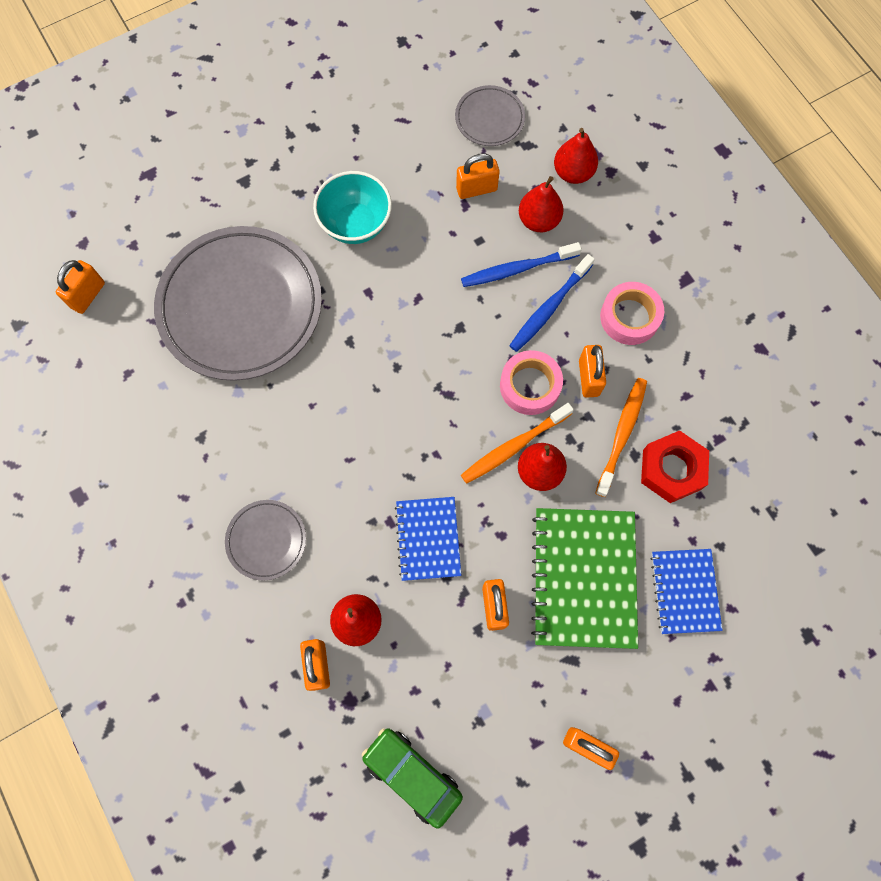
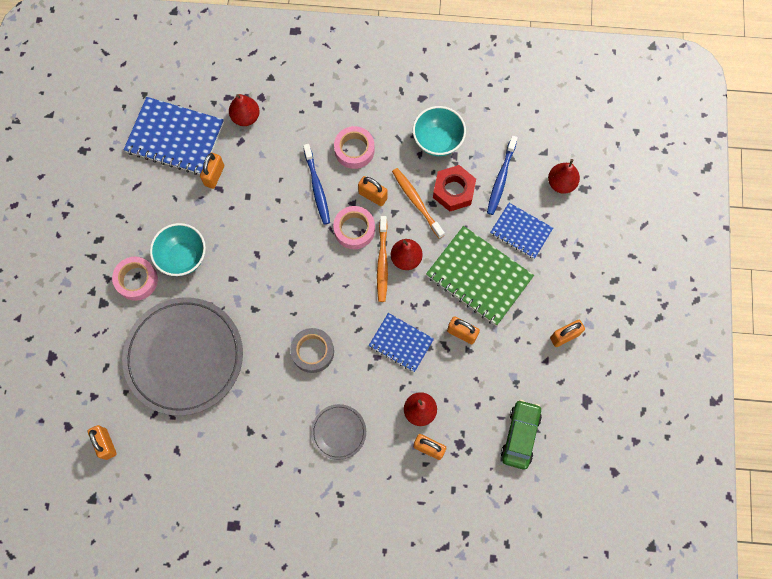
camera: 55 degrees left, 0 degrees up
(294, 196) = (137, 280): none -> pink tape
(344, 442) = (313, 352): none -> grey tape
(412, 775) = (520, 435): green car -> green car turned 120 degrees clockwise
(489, 118) = (175, 137): grey plate -> blue notebook
(517, 269) = (281, 188): blue toothbrush -> blue toothbrush (501, 179)
(538, 220) = (260, 156): red pear -> red pear (561, 183)
(721, 405) = (437, 141): none -> turquoise bowl

